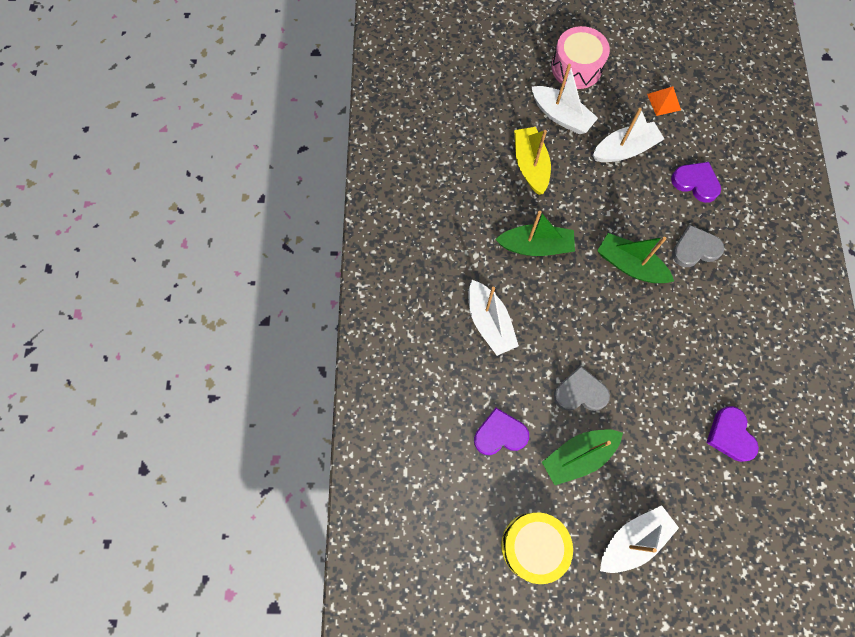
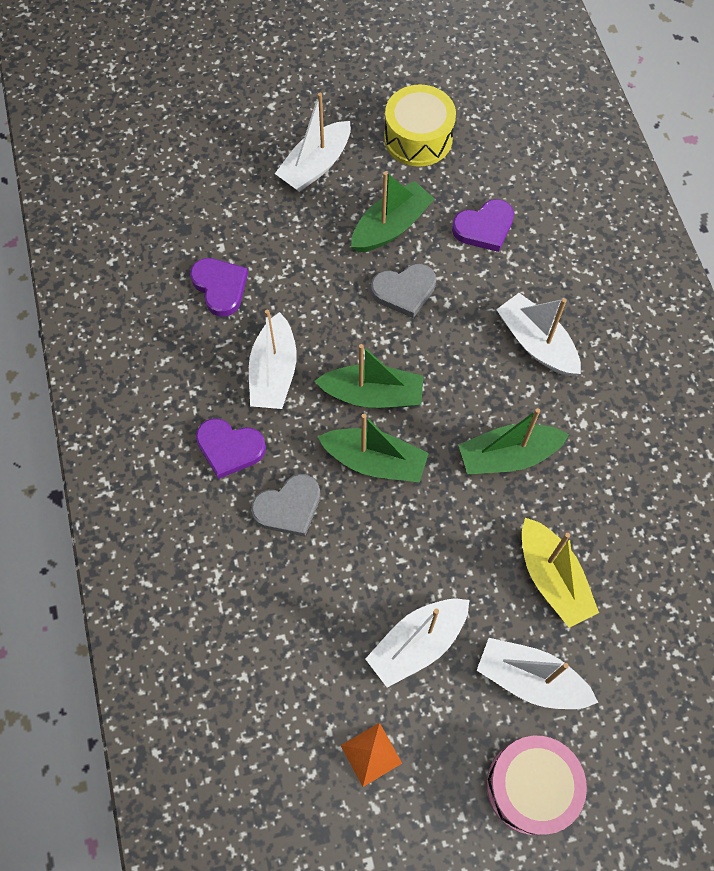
camera: 165 degrees right, 5 degrees down
(622, 313) = (372, 395): none -> green boat
(694, 349) = (274, 372): none -> white boat
(696, 183) = (300, 614): purple heart -> purple heart (229, 448)

